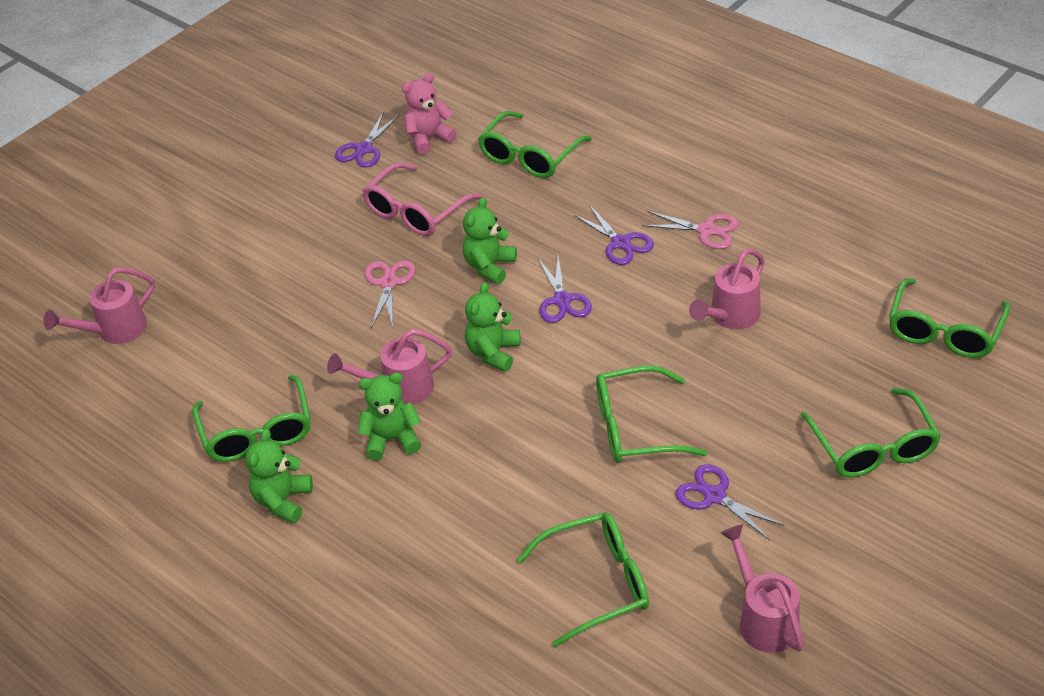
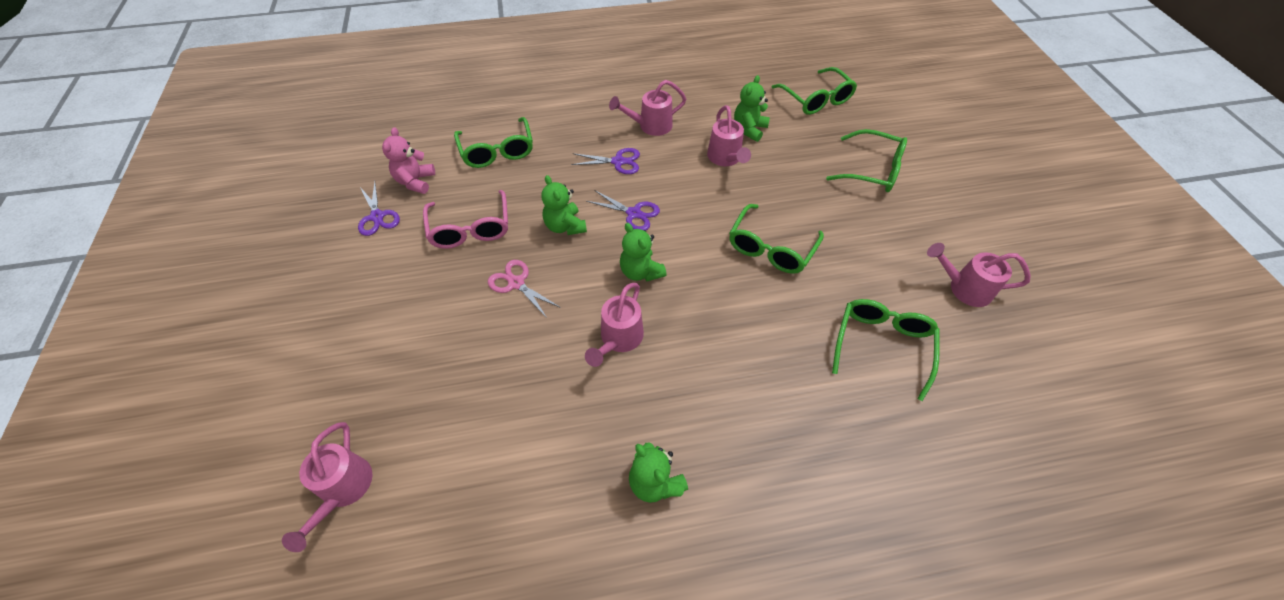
camera: 55 degrees left, 10 degrees up
(257, 431) = (568, 454): green glasses -> none
(392, 439) = (661, 374): green teddy bear -> green teddy bear (749, 129)
(706, 230) = (651, 126): pink scissors -> pink watering can
(714, 496) = (854, 250): purple scissors -> none

